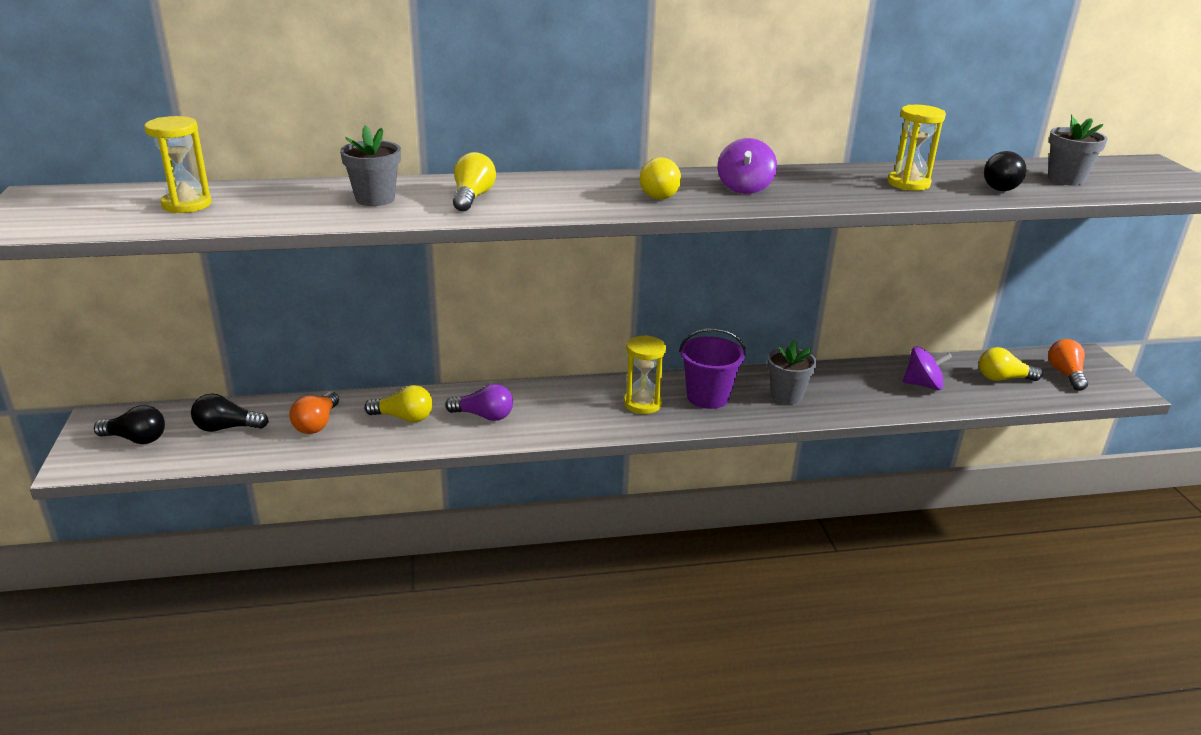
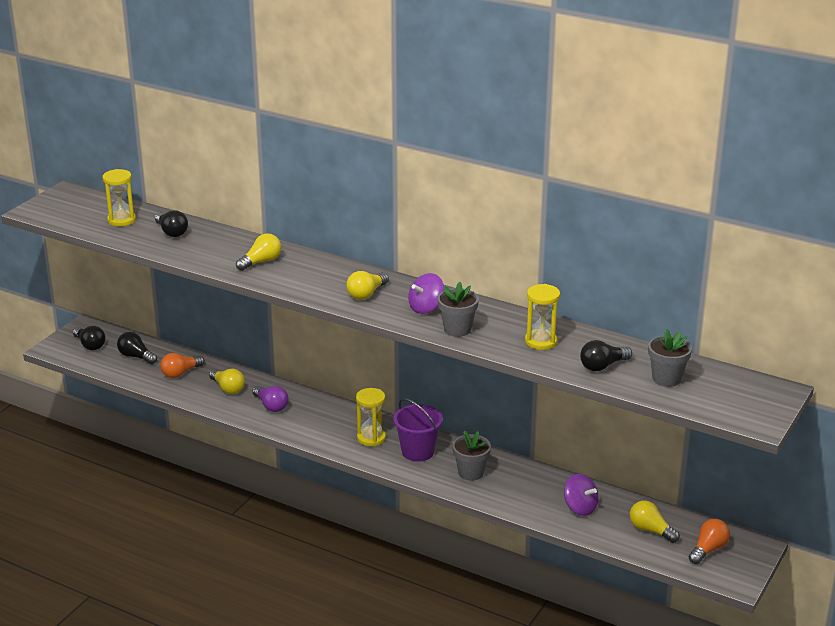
camera: 40 degrees right, 0 degrees up
(289, 199) = (171, 232): none -> black light bulb
(375, 199) = (212, 246): grey flower pot -> grey flower pot (457, 329)

